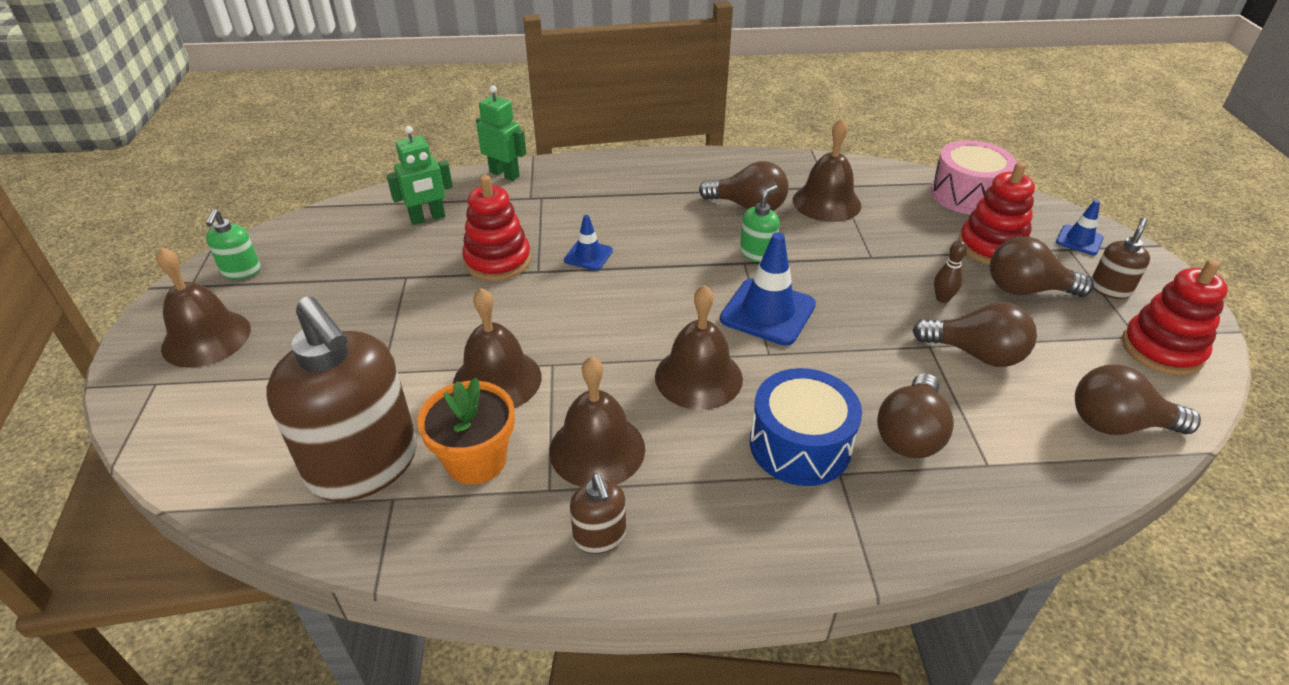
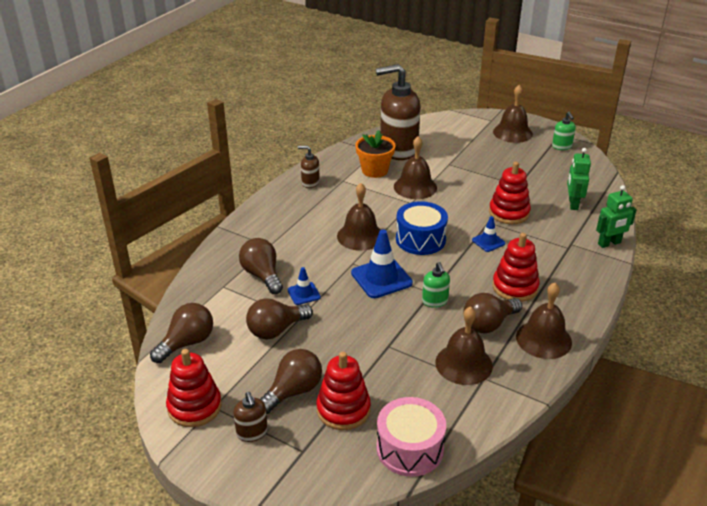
camera: 125 degrees right, 5 degrees down
(241, 271) = (561, 146): green soap dispenser -> green soap dispenser turned 135 degrees counterclockwise
(597, 449) = (349, 196): brown bell -> brown bell (543, 339)
(663, 209) = (515, 287): none -> red stacking toy
(800, 445) = (293, 243): blue drum -> blue drum (420, 239)
(942, 298) = (324, 349): brown bowling pin -> none
(1079, 240) = (304, 466): blue traffic cone -> blue traffic cone (304, 293)

